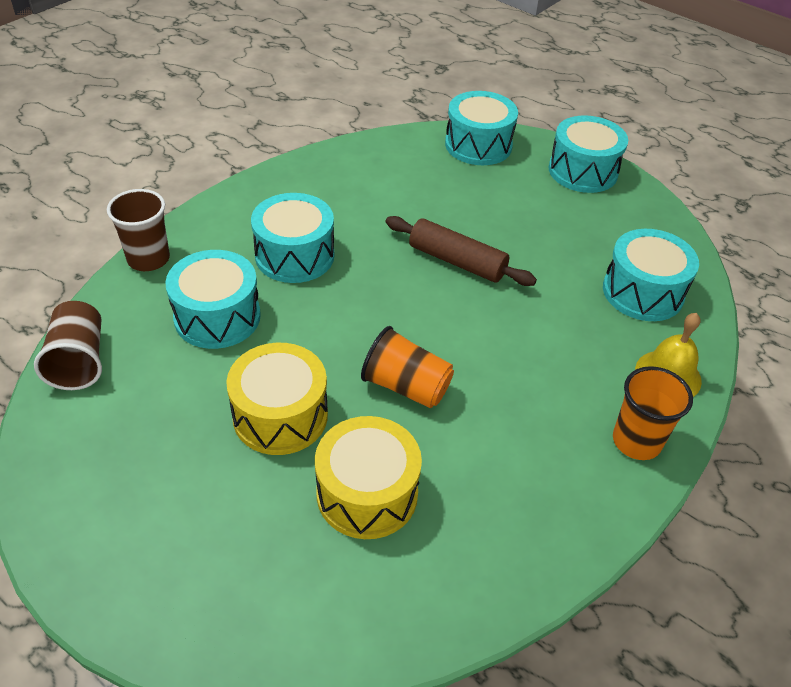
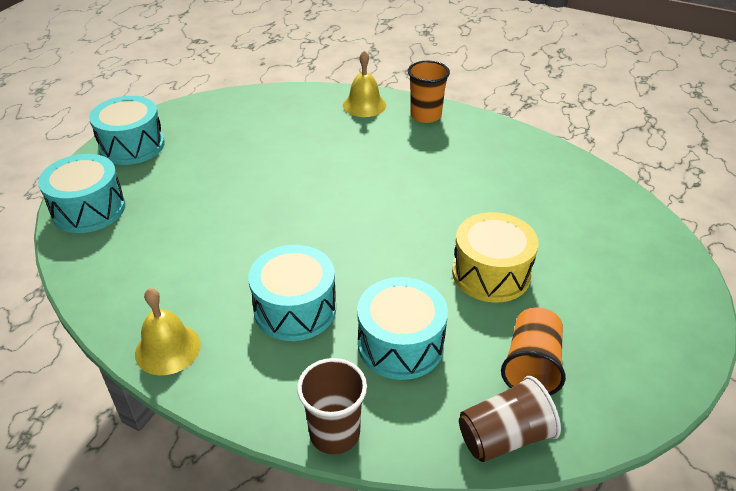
camera: 100 degrees left, 5 degrees down
(282, 182) = (168, 349): none -> yellow bell
(367, 493) = (531, 217): yellow drum -> none
(406, 386) = (428, 212): orange cup -> orange cup (531, 366)
(457, 261) = (275, 204): brown rolling pin -> none
(642, 292) = (286, 115): turquoise drum -> none

